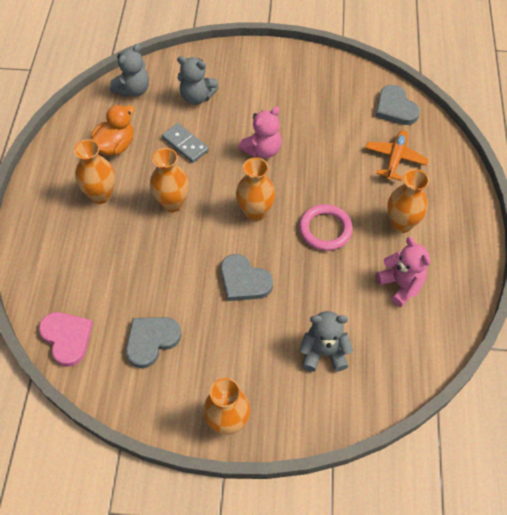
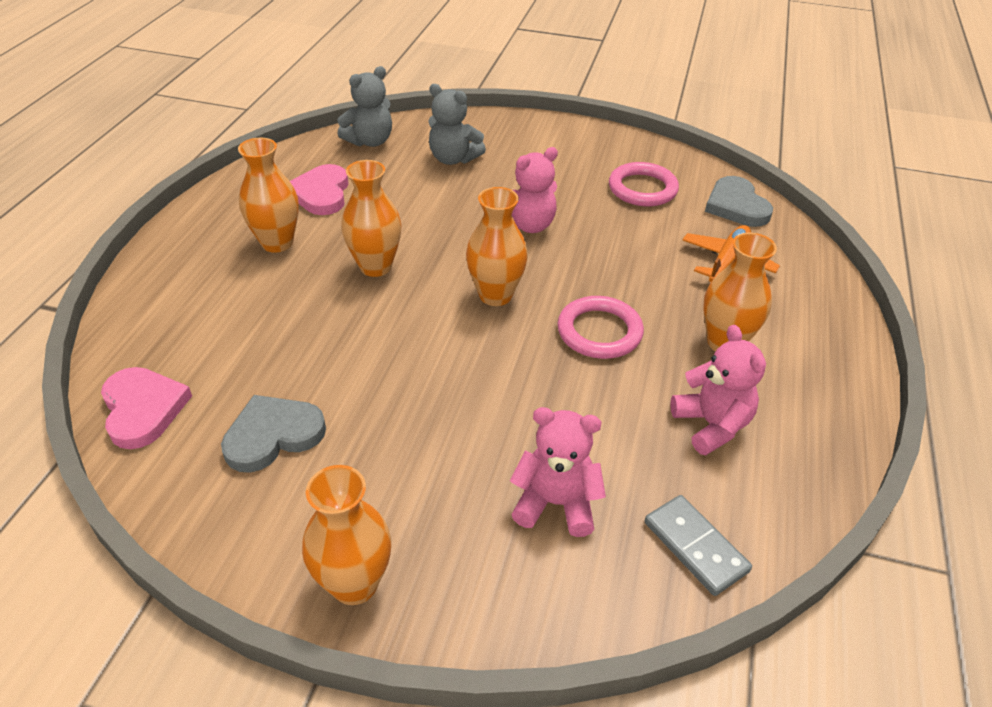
camera: 10 degrees right, 15 degrees down
(115, 146) = (321, 193): orange duck -> pink heart
(185, 144) = (419, 205): grey domino -> grey domino (695, 546)
(244, 281) = (451, 378): grey heart -> none
(323, 353) = (556, 503): grey teddy bear -> pink teddy bear
(331, 103) = (642, 189): none -> pink ring

